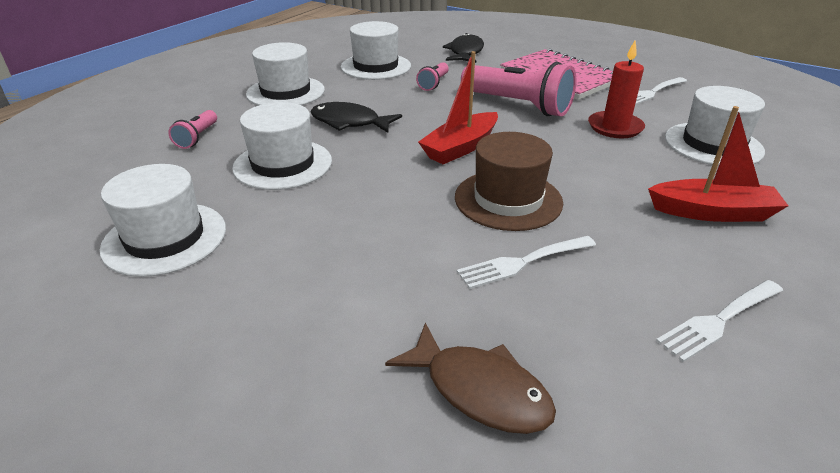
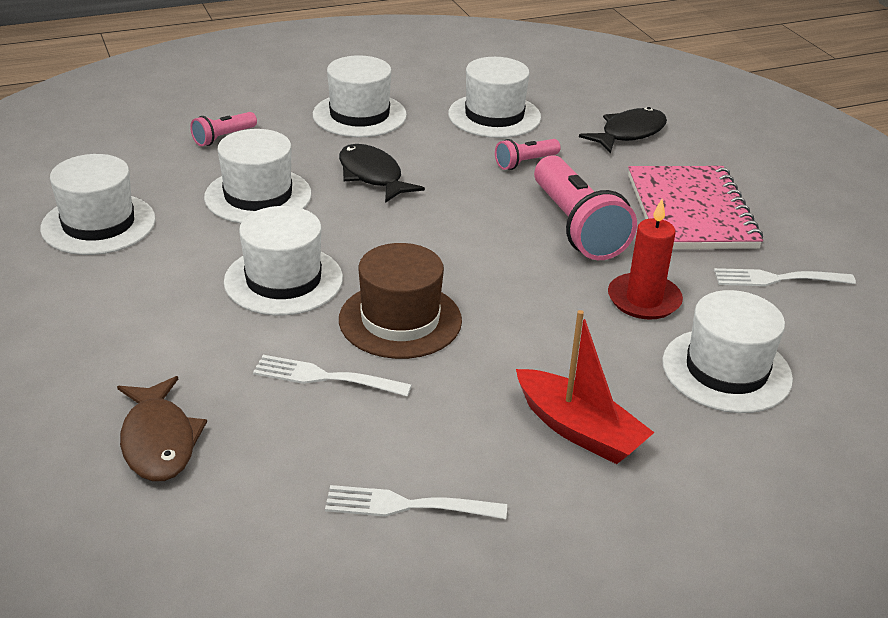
camera: 35 degrees right, 0 degrees up
(388, 211) = (283, 280): none -> white hat
(460, 148) = (438, 249): red boat -> none

